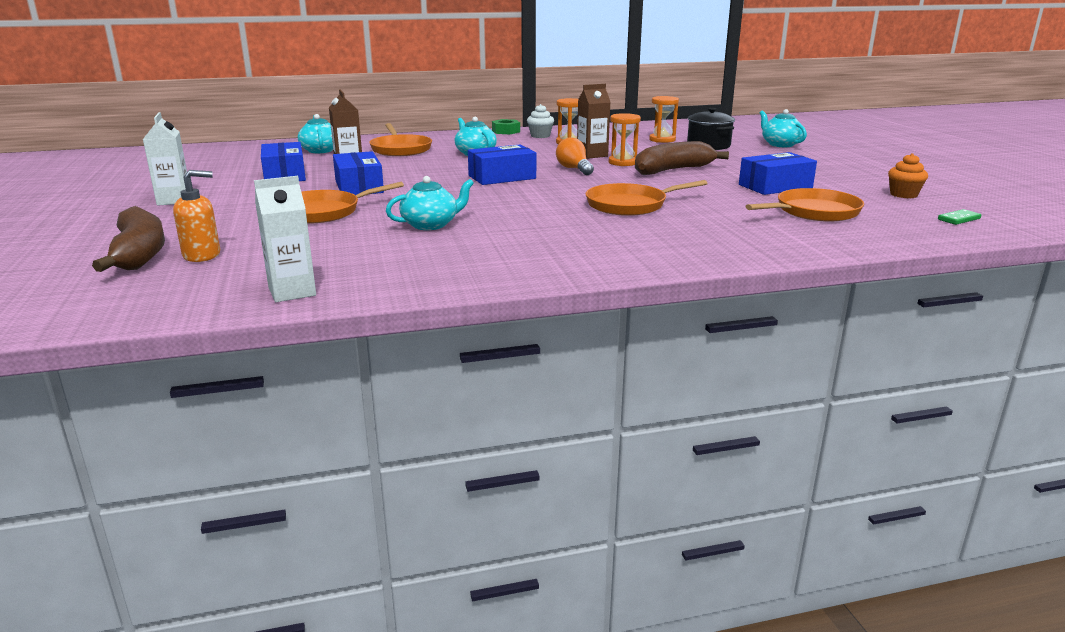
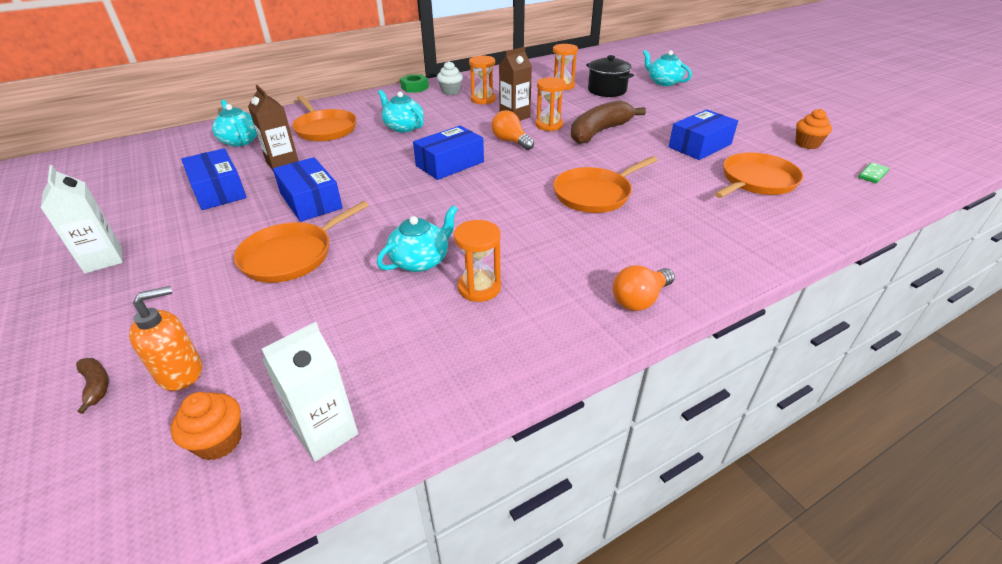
camera: 15 degrees left, 15 degrees up
(139, 254) = (96, 386): brown banana -> brown banana, size x0.41
(211, 286) = (219, 441): none -> orange cupcake
(471, 243) = (479, 288): none -> orange hourglass
(615, 263) = (640, 299): none -> orange light bulb

